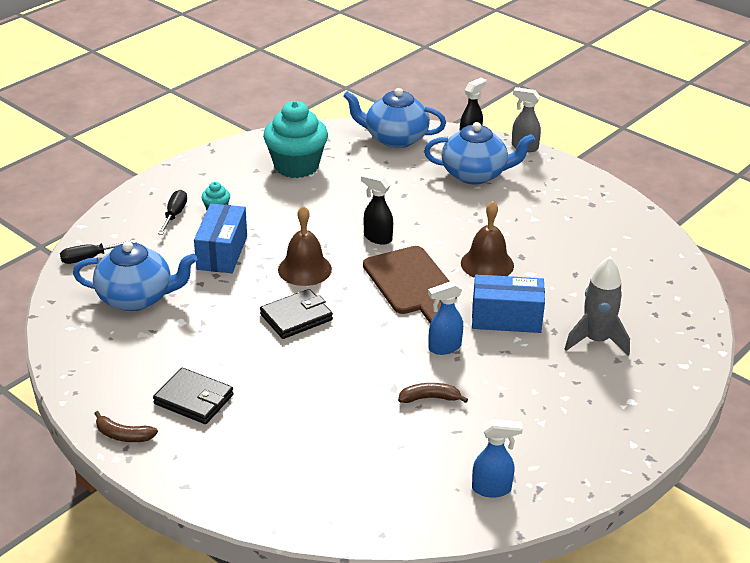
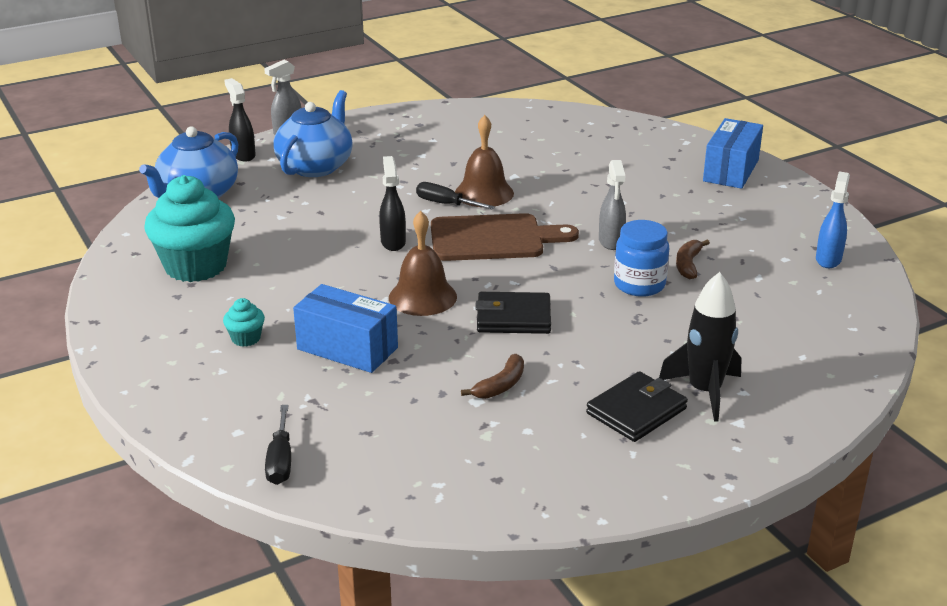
camera: 70 degrees left, 5 degrees down
(123, 435) = (686, 474): brown banana -> brown banana (500, 385)
(137, 298) = (404, 429): blue teapot -> none
(175, 214) = (229, 373): black screwdriver -> black screwdriver (445, 204)
(233, 432) = (704, 392): none -> black rocket
(296, 317) = (513, 317): black wallet -> black wallet turned 75 degrees counterclockwise
(377, 238) = (393, 242): black spray bottle -> black spray bottle turned 120 degrees clockwise
(379, 374) = (639, 285): none -> blue jar
(444, 347) = (611, 242): blue spray bottle -> grey spray bottle
(506, 318) = (580, 202): blue box -> blue box (731, 170)
(596, 341) = (635, 169): grey rocket -> none

